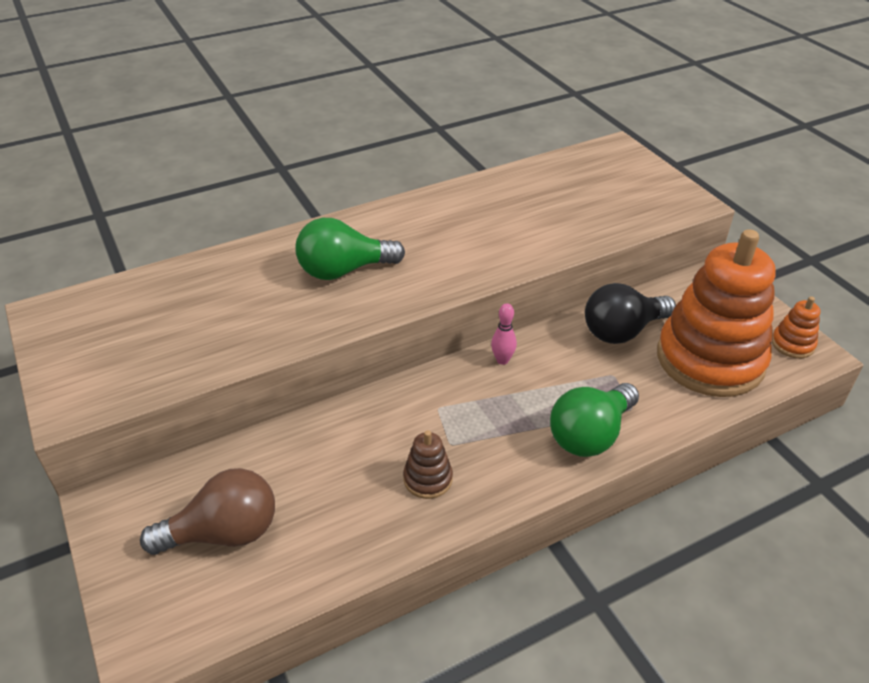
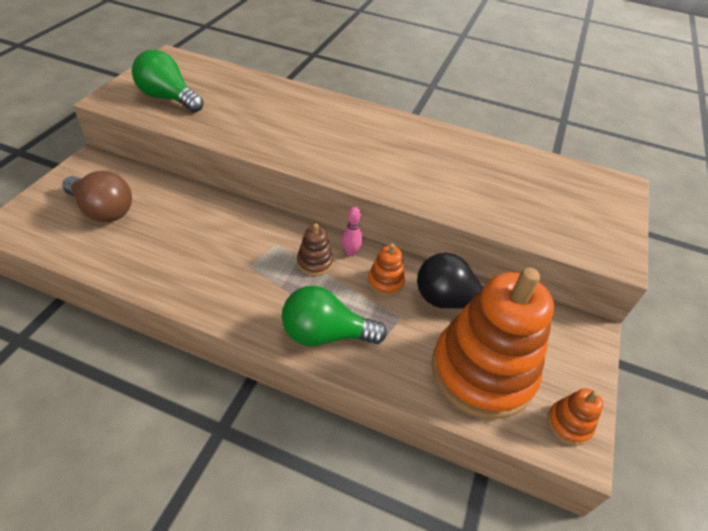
camera: 45 degrees right, 5 degrees up
(344, 270) = (315, 129): green light bulb -> green light bulb (168, 98)
(428, 479) = (211, 271): brown stacking toy -> brown stacking toy (315, 262)
(561, 358) = (385, 281): none -> orange stacking toy

